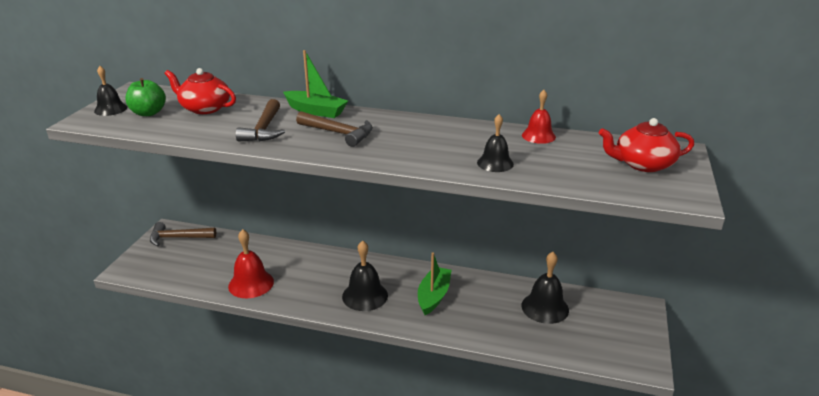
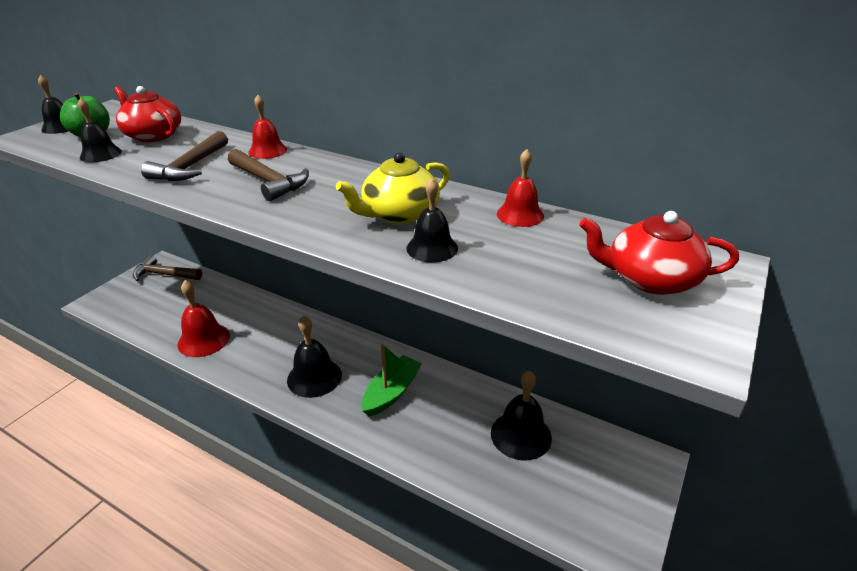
camera: 15 degrees right, 5 degrees up
(175, 127) = (100, 154): none -> black bell
(316, 111) = (267, 151): green boat -> red bell
(455, 144) = (399, 213): none -> yellow teapot

